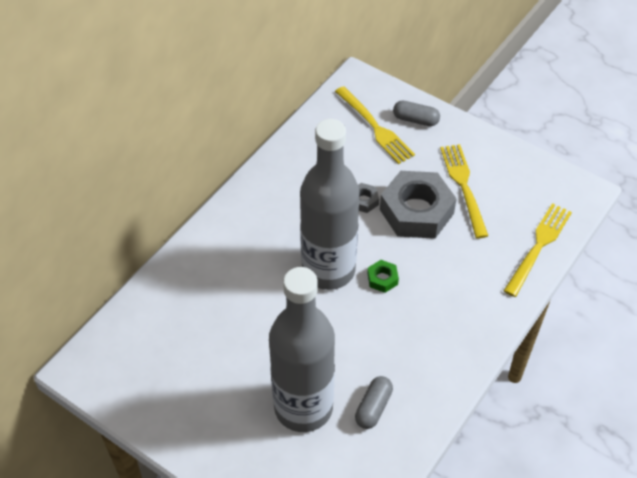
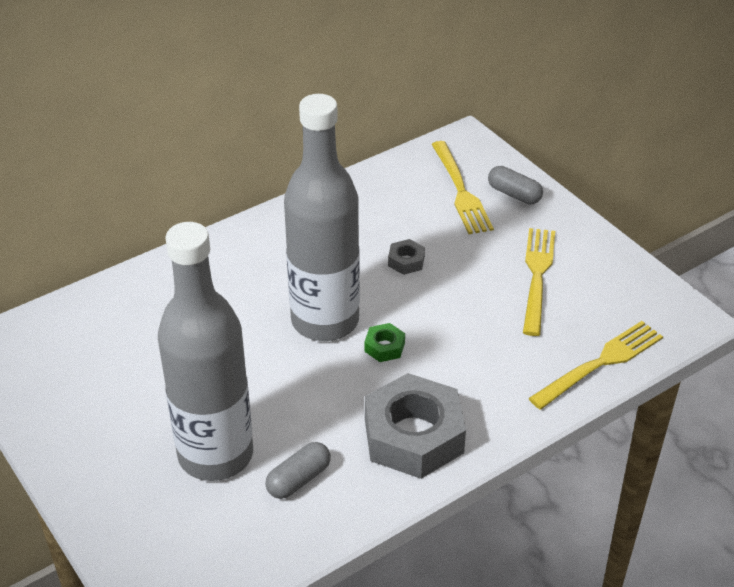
camera: 20 degrees right, 10 degrees down
(416, 211) = (464, 288): grey nut -> grey nut (413, 436)

